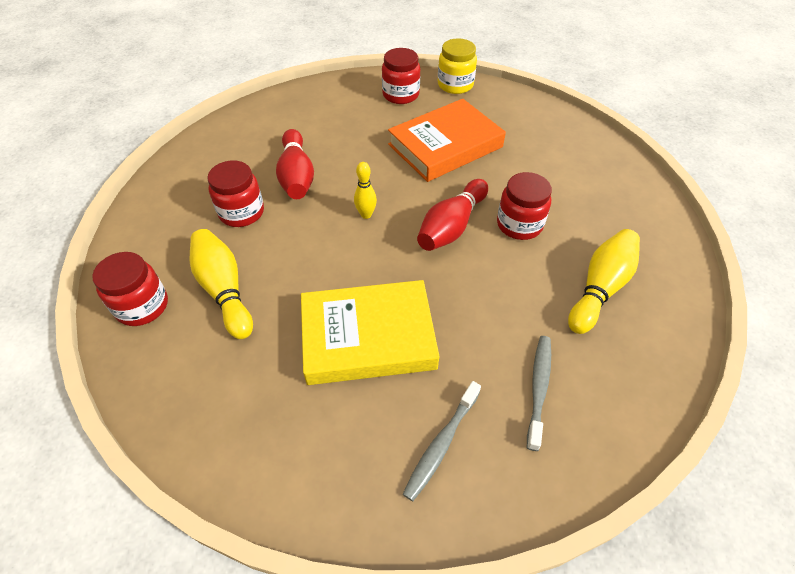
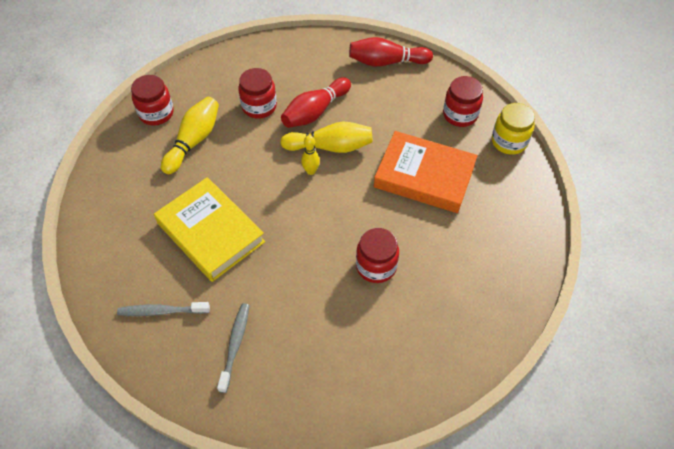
camera: 55 degrees right, 5 degrees up
(451, 226) = (340, 226): red bowling pin -> red bowling pin (386, 62)
(539, 388) = (235, 345): grey toothbrush -> grey toothbrush turned 60 degrees counterclockwise
(600, 288) = (351, 346): yellow bowling pin -> yellow bowling pin (330, 147)

